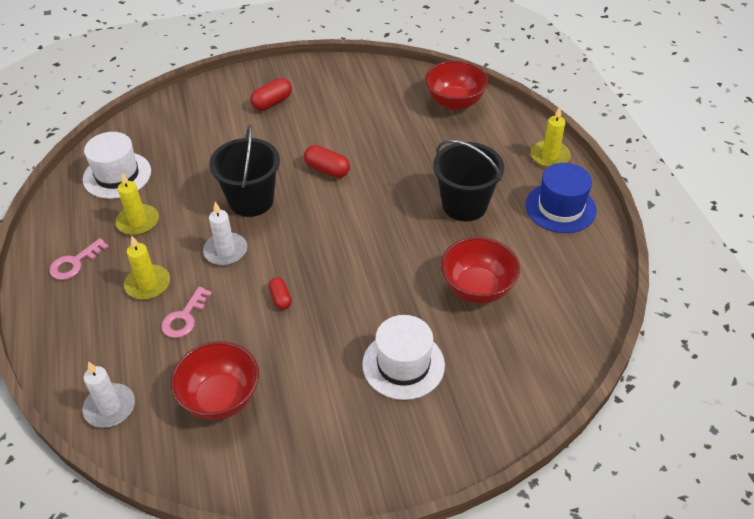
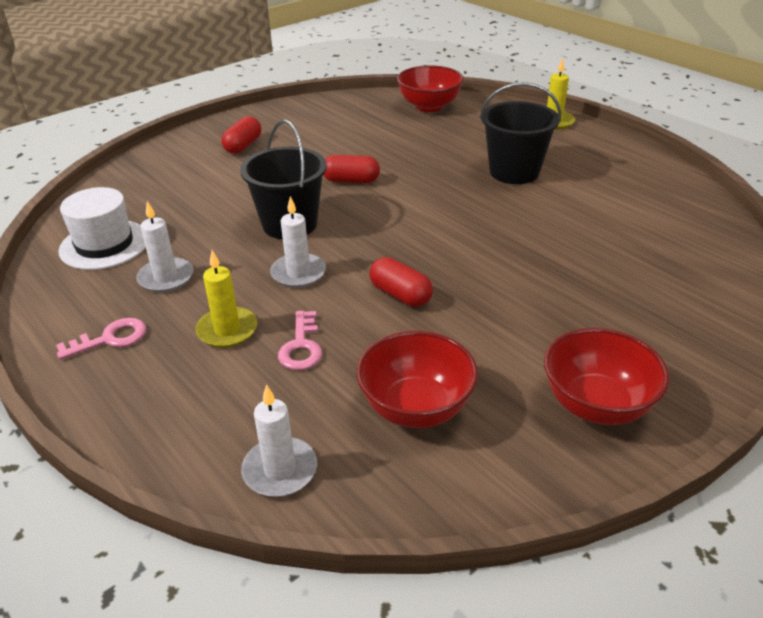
camera: 25 degrees left, 10 degrees down
(75, 263) = (110, 339): pink key -> pink key turned 135 degrees counterclockwise
(138, 222) = (166, 278): yellow candle -> white candle
(280, 298) = (400, 295): red capsule -> red capsule, size x1.54
(403, 364) = (587, 308): white hat -> none
(477, 288) = (592, 227): red bowl -> red bowl (596, 405)
(560, 207) = (601, 152): blue hat -> none

